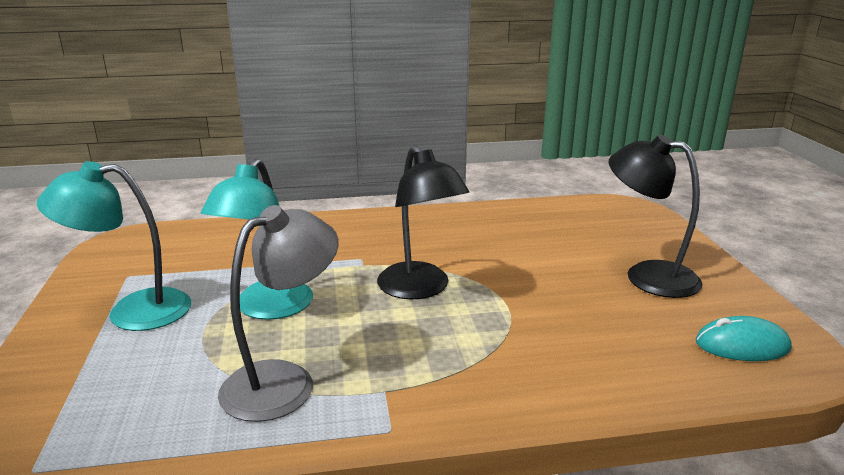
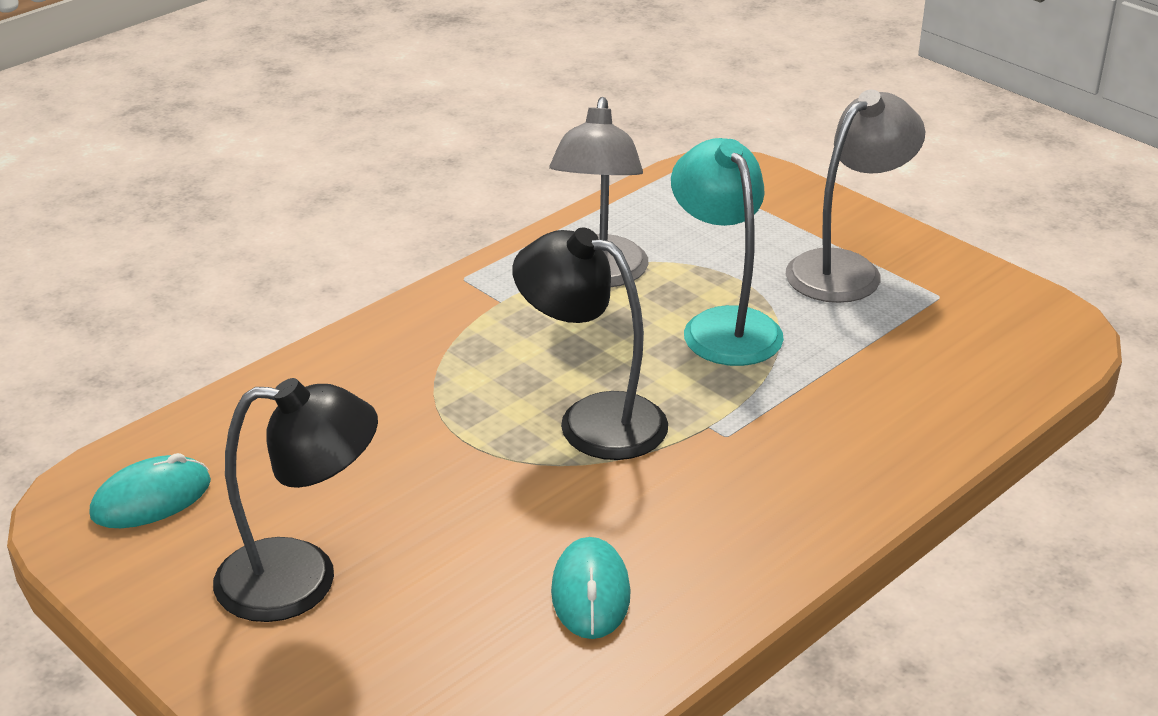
camera: 145 degrees right, 10 degrees up
(132, 311) = (846, 269): turquoise lamp -> grey lamp
(503, 230) = (590, 593): none -> turquoise mouse

